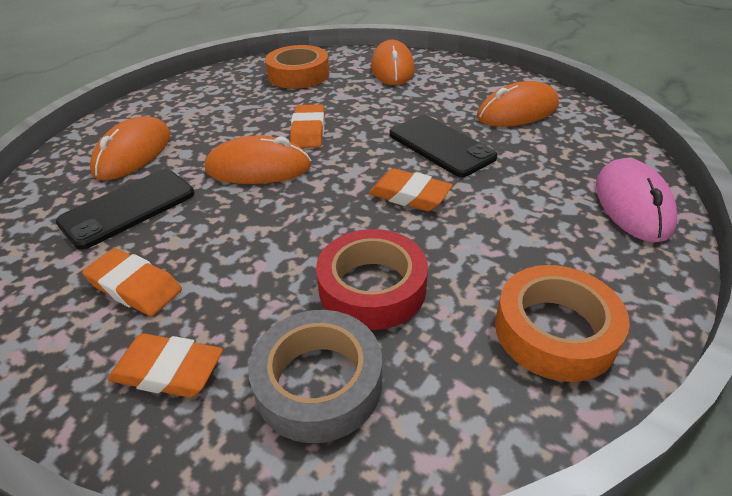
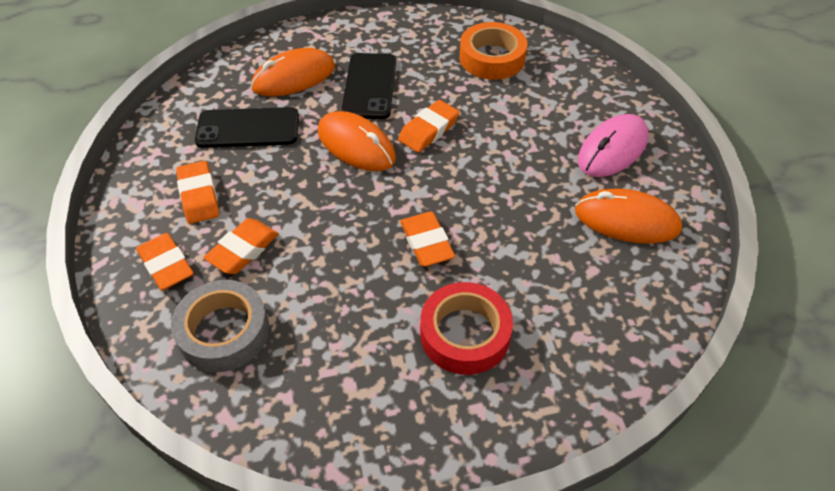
camera: 40 degrees right, 10 degrees up
(247, 300) = (243, 250): none -> orange eraser
(372, 287) = (317, 296): red tape -> red tape (465, 334)
(392, 68) = (582, 97): orange mouse -> none
(441, 146) = (509, 212): black phone -> black phone (369, 86)
(555, 331) = (382, 411): orange tape -> none
(632, 204) = (582, 374): pink mouse -> pink mouse (612, 149)

